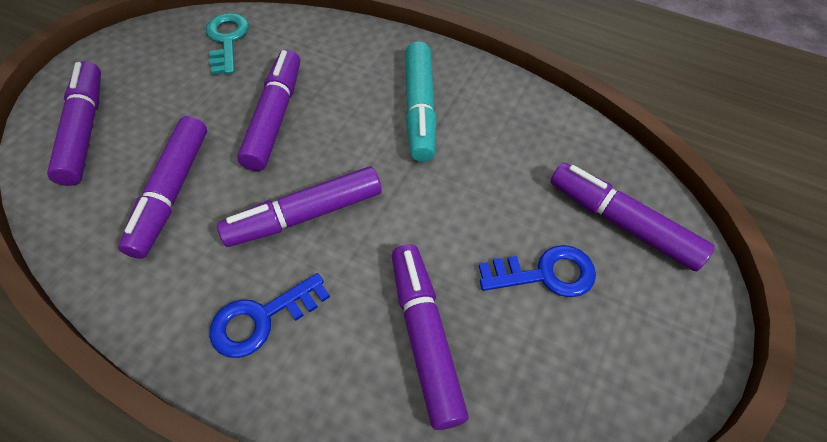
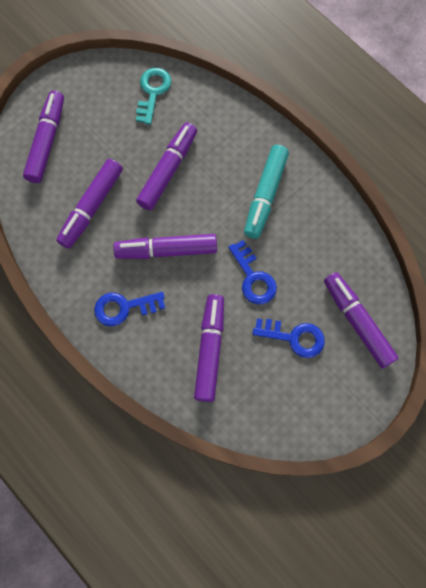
camera: 20 degrees right, 15 degrees up
(448, 212) = (253, 277): none -> blue key

